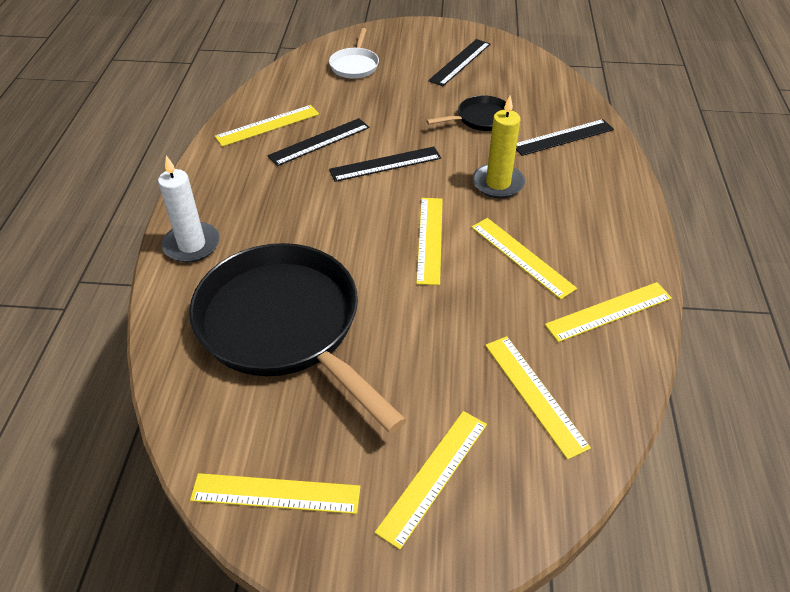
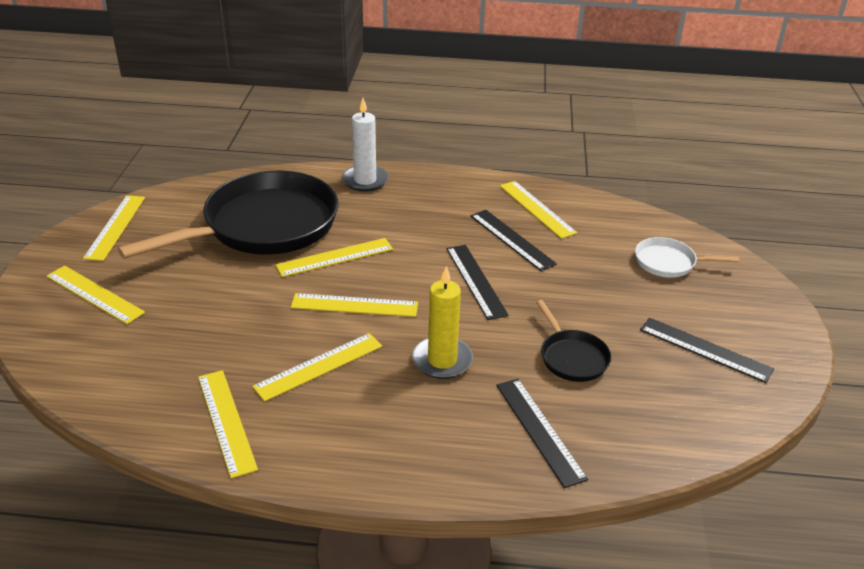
camera: 90 degrees right, 10 degrees down
(534, 394) = (145, 355): yellow ruler -> yellow ruler (335, 257)

